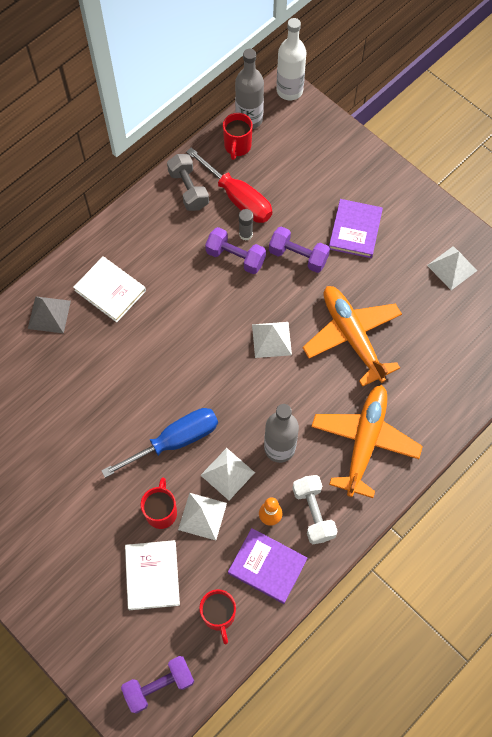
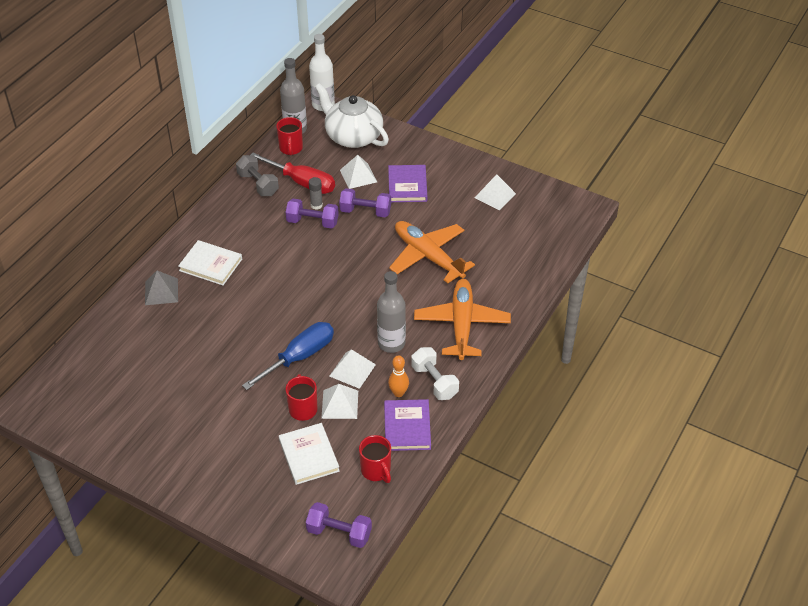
camera: 15 degrees left, 20 degrees down
(159, 685) = (339, 533): purple dumbbell -> purple dumbbell turned 60 degrees clockwise
(267, 566) = (407, 427): purple book -> purple book turned 75 degrees clockwise
(271, 339) = (361, 271): white pyramid -> white pyramid (358, 176)
(311, 144) = (353, 136): none -> white teapot

